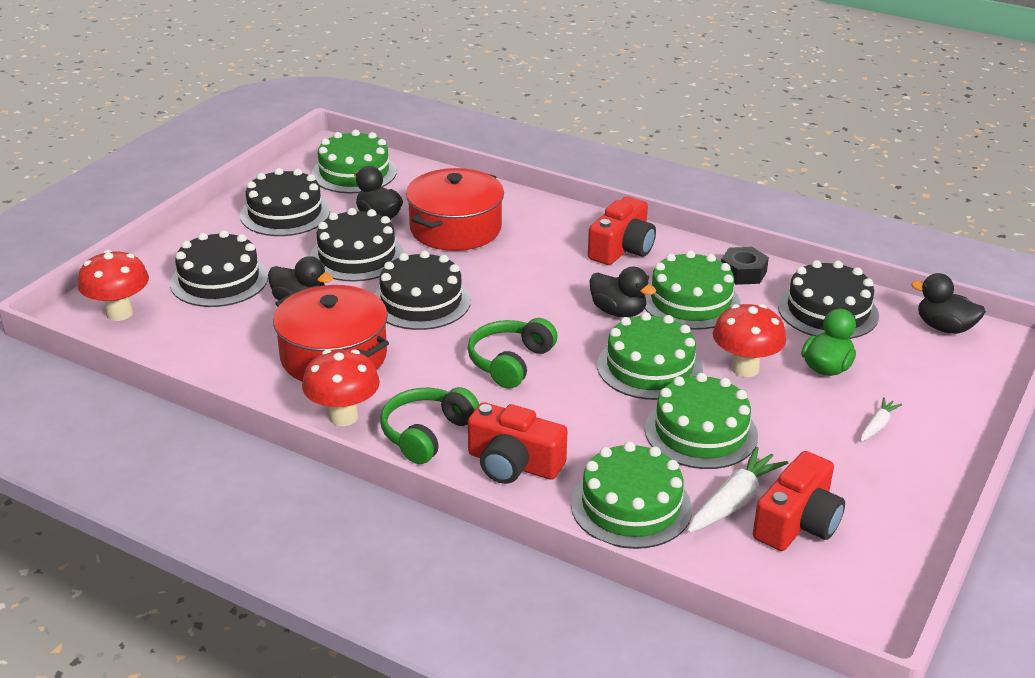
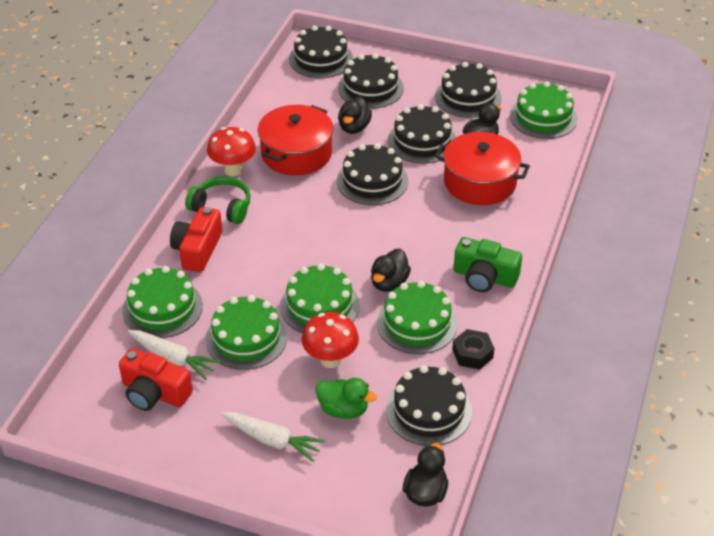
camera: 80 degrees right, 10 degrees up
(119, 313) = (320, 59): red mushroom -> black cake
(510, 362) = (309, 234): green headphones -> none
(622, 248) = (484, 277): red camera -> green camera
(877, 425) = (272, 440): white carrot -> white carrot, size x1.78

